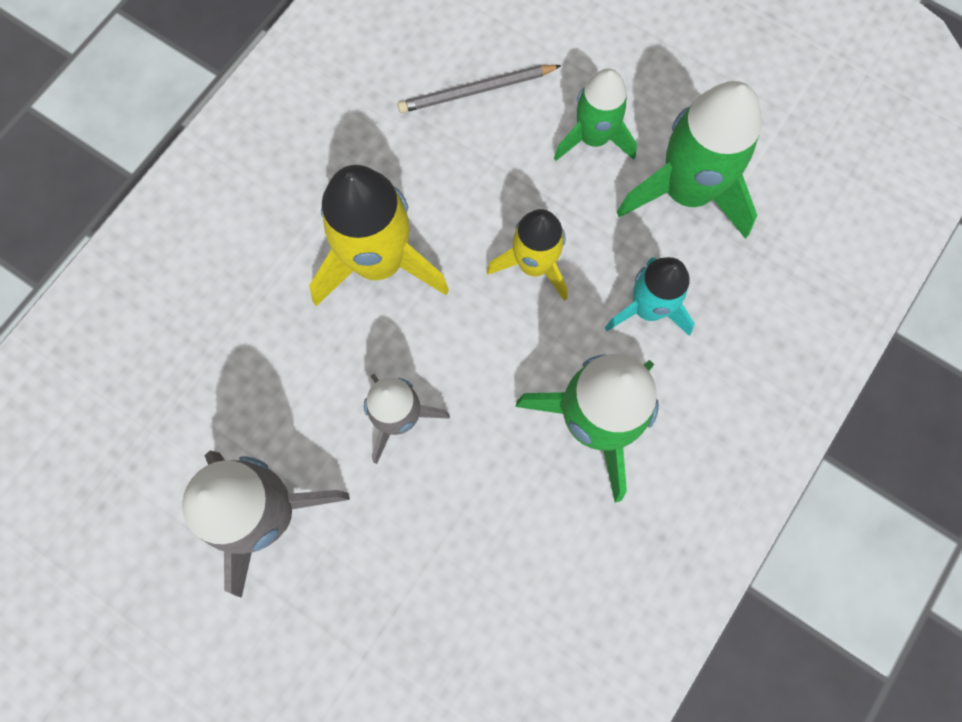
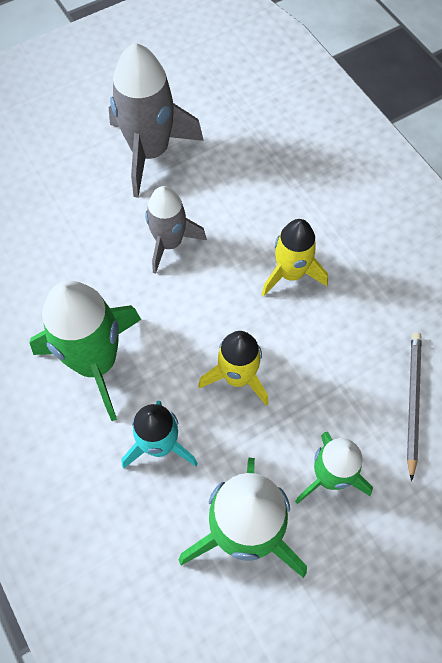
camera: 115 degrees right, 10 degrees down
(379, 262) = (290, 273): yellow rocket -> yellow rocket, size x0.63

